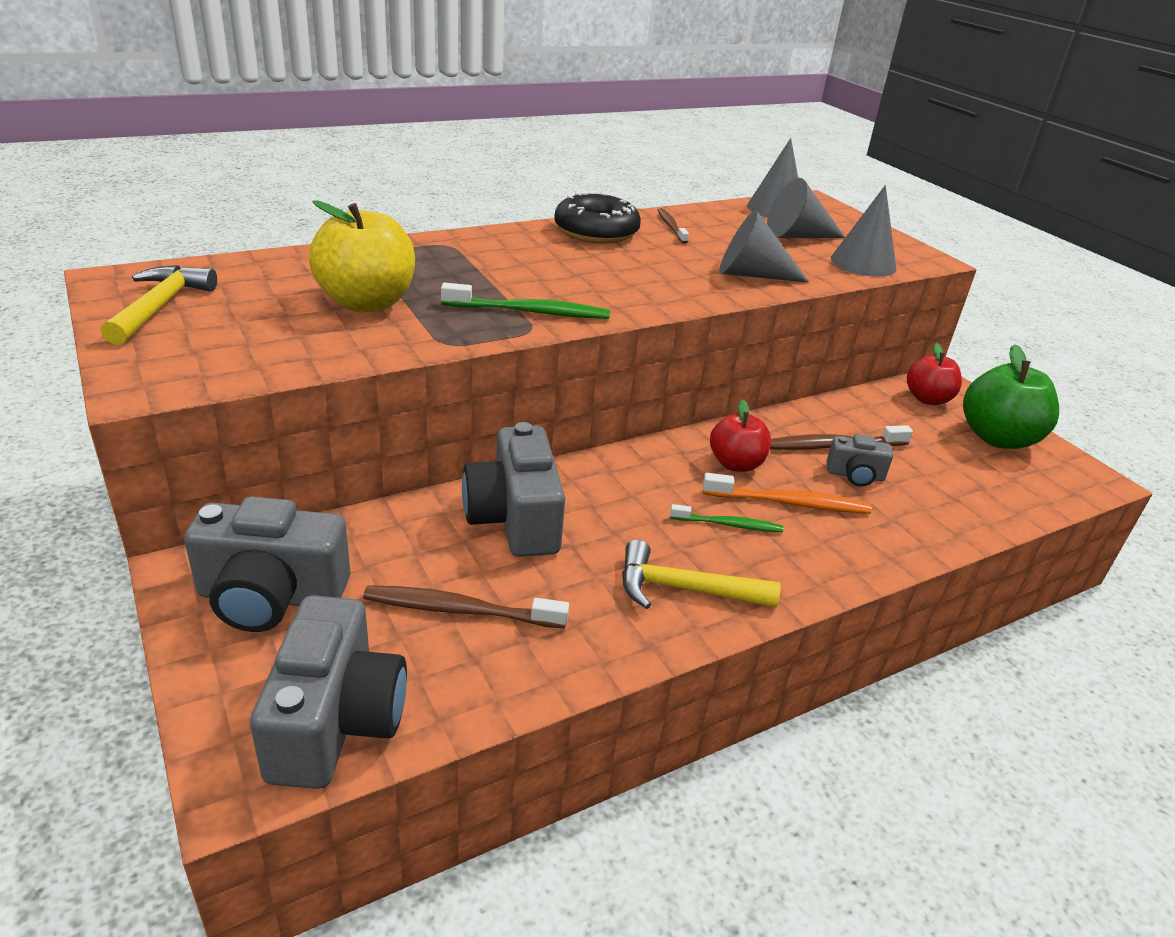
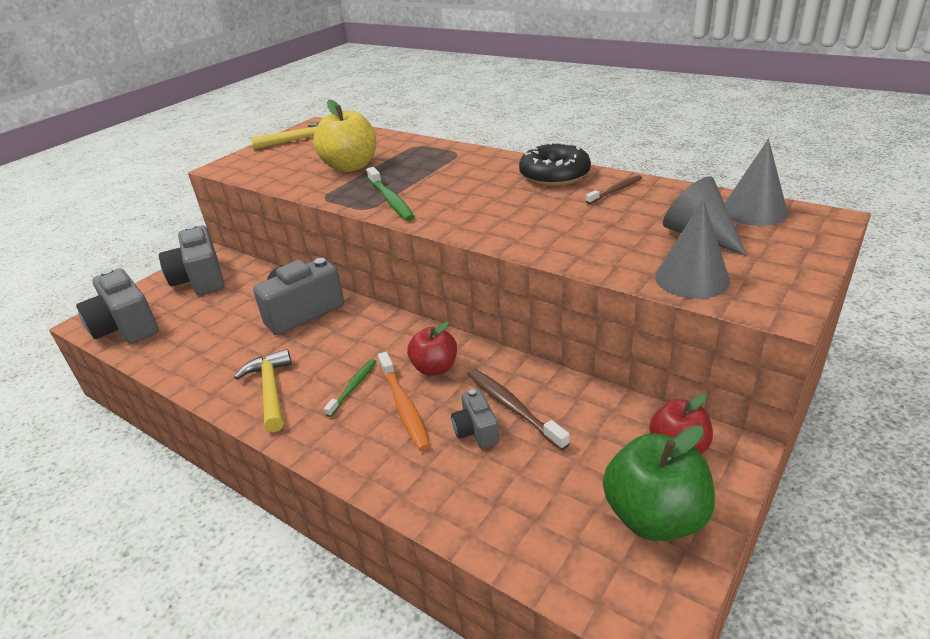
camera: 70 degrees right, 0 degrees up
(336, 721) = (126, 327): grey camera -> grey camera turned 75 degrees clockwise
(460, 610) = (214, 326): brown toothbrush -> none
(728, 524) = (353, 387): green toothbrush -> green toothbrush turned 135 degrees counterclockwise
(751, 275) = (567, 241): grey cone -> none

